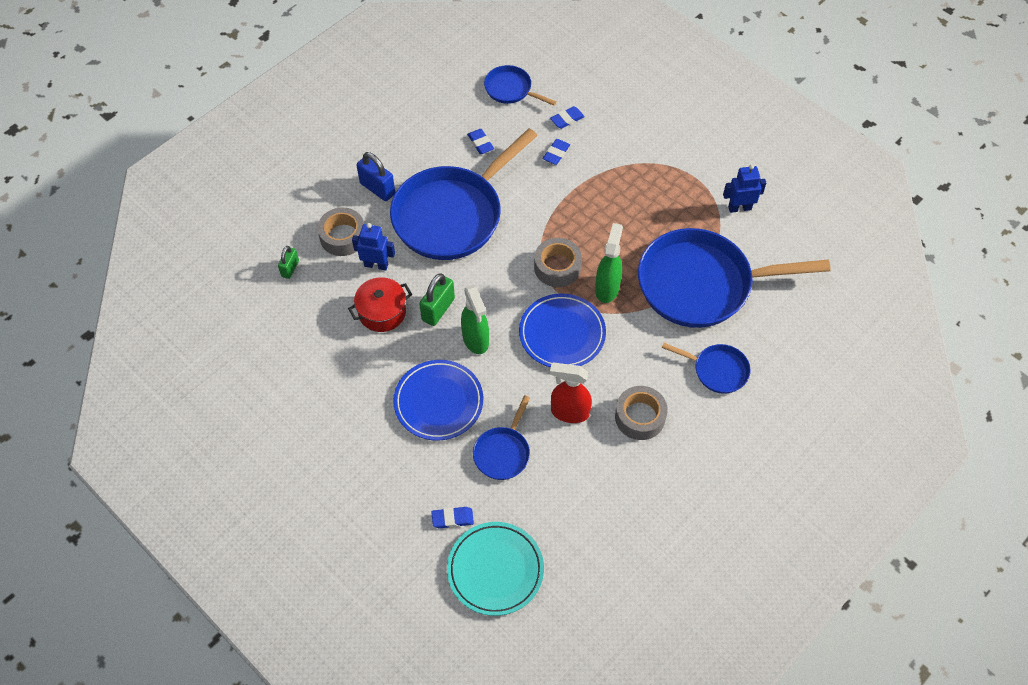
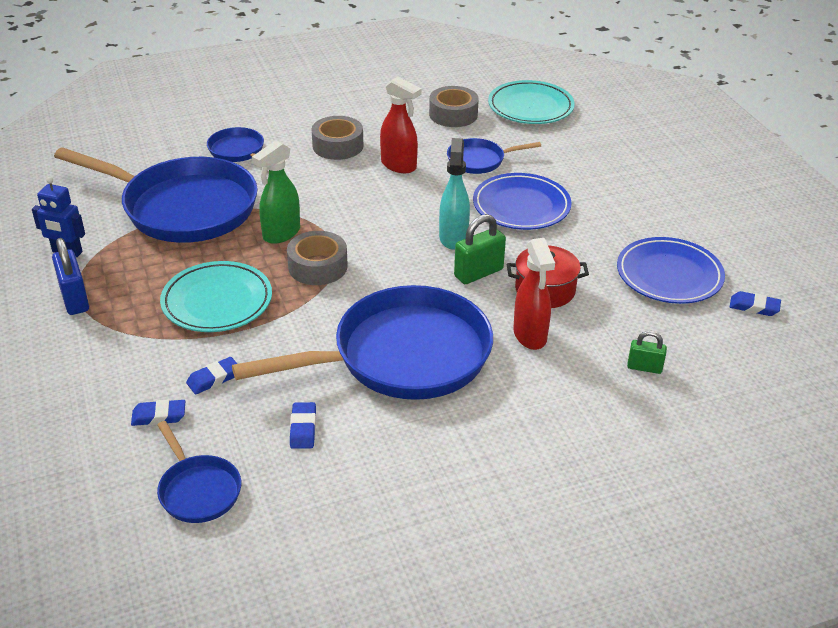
camera: 155 degrees left, 20 degrees down
(290, 268) = (644, 367): green padlock -> green padlock turned 60 degrees clockwise
(343, 237) = (560, 380): grey tape -> grey tape (453, 114)
(376, 265) = (530, 336): blue robot -> red spray bottle
(377, 188) = (485, 421): blue padlock -> blue padlock (75, 299)
(452, 519) = (550, 139): blue eraser -> blue eraser (754, 307)
(475, 340) = (453, 237): green spray bottle -> turquoise spray bottle
(503, 452) = (479, 160): blue pan -> blue pan turned 150 degrees counterclockwise
(562, 334) = (360, 215): blue plate -> blue plate (669, 275)
(601, 209) = (217, 301): none -> turquoise plate

